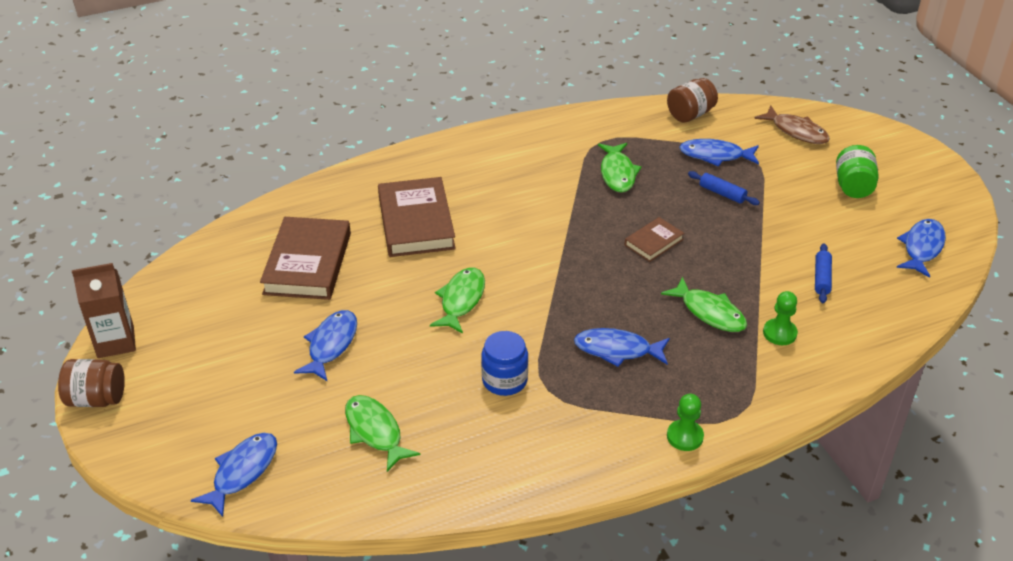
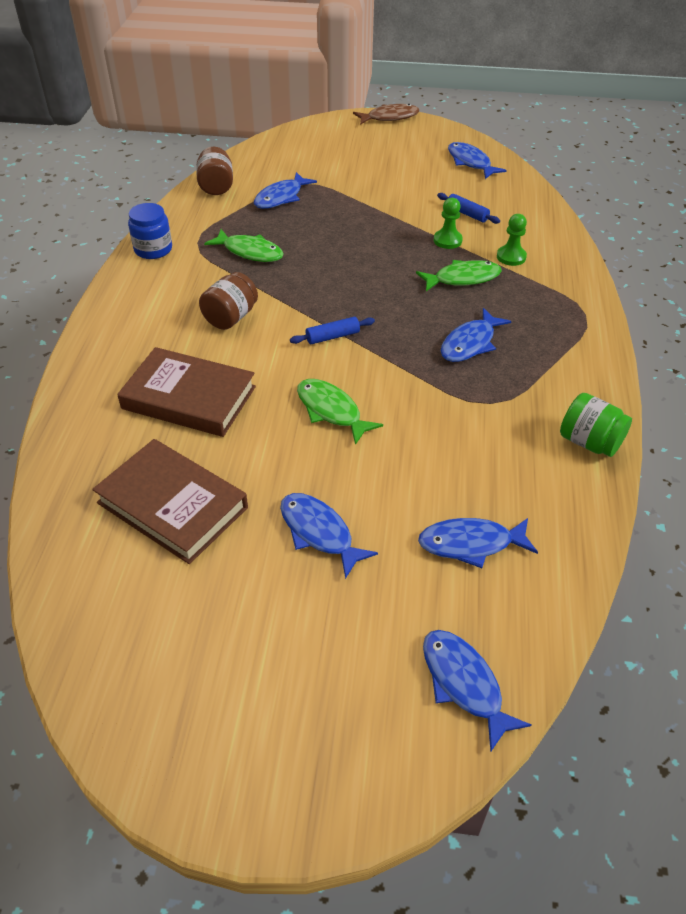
camera: 60 degrees left, 5 degrees up
(97, 399) = (239, 810): brown jar -> brown jar (230, 317)
(115, 342) = (146, 752): brown carton -> none
(375, 432) = (471, 544): green fish -> blue fish
(504, 380) = (460, 425): blue jar -> blue jar (153, 249)
(653, 242) = (356, 270): brown book -> none
(685, 436) = (593, 349): green pawn -> green pawn (447, 240)
(722, 193) = (330, 214): blue rolling pin -> blue rolling pin (332, 336)
(796, 131) = (293, 152): brown fish -> brown fish (389, 117)
(853, 187) = (381, 158): green jar -> green jar (589, 442)

